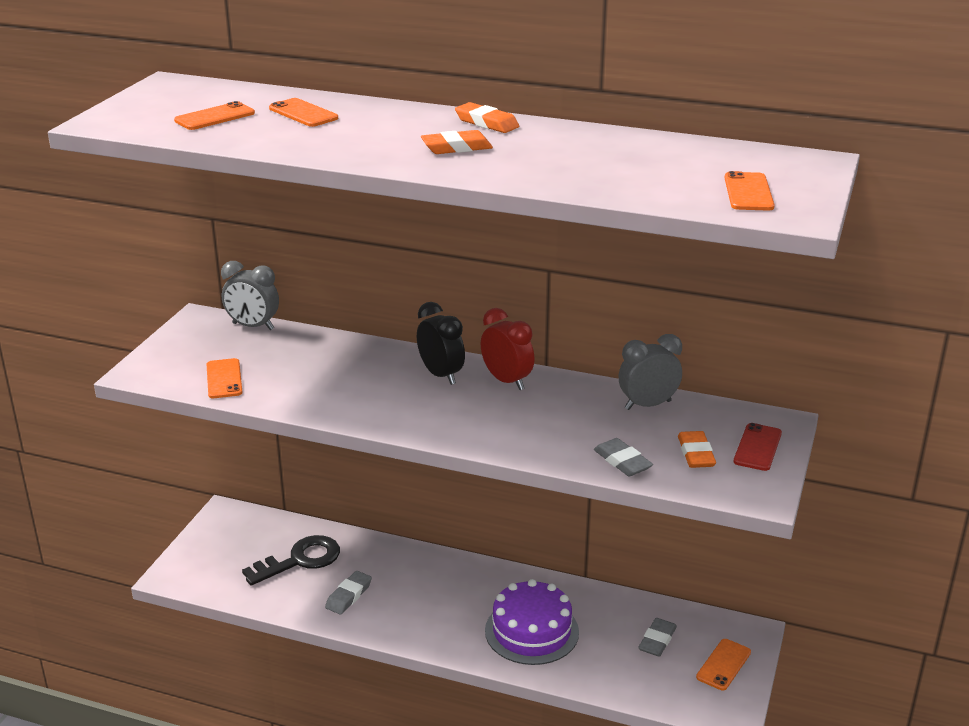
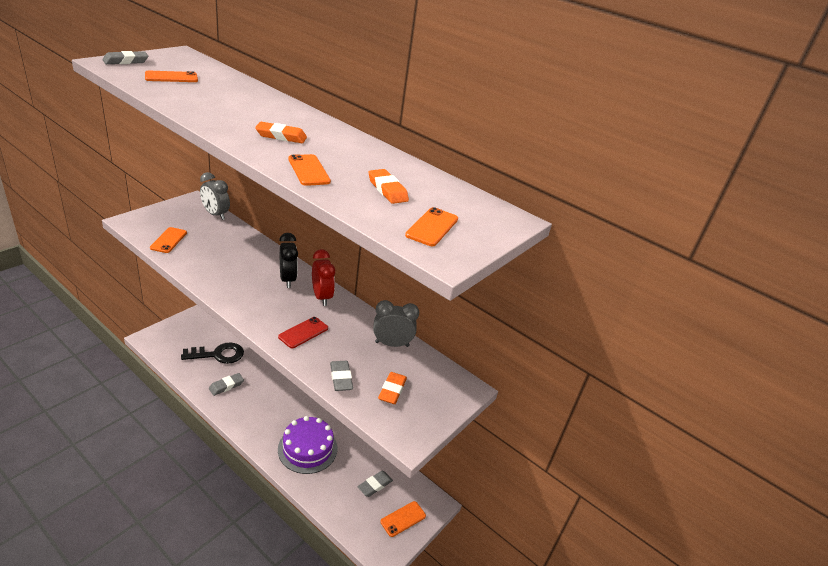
camera: 15 degrees right, 5 degrees up
(123, 113) = (126, 61): none -> grey eraser
(303, 113) = (224, 89): orange phone -> orange phone (309, 170)
(486, 123) = (323, 126): orange eraser -> orange eraser (387, 190)
(758, 447) = (436, 401): red phone -> red phone (303, 332)

